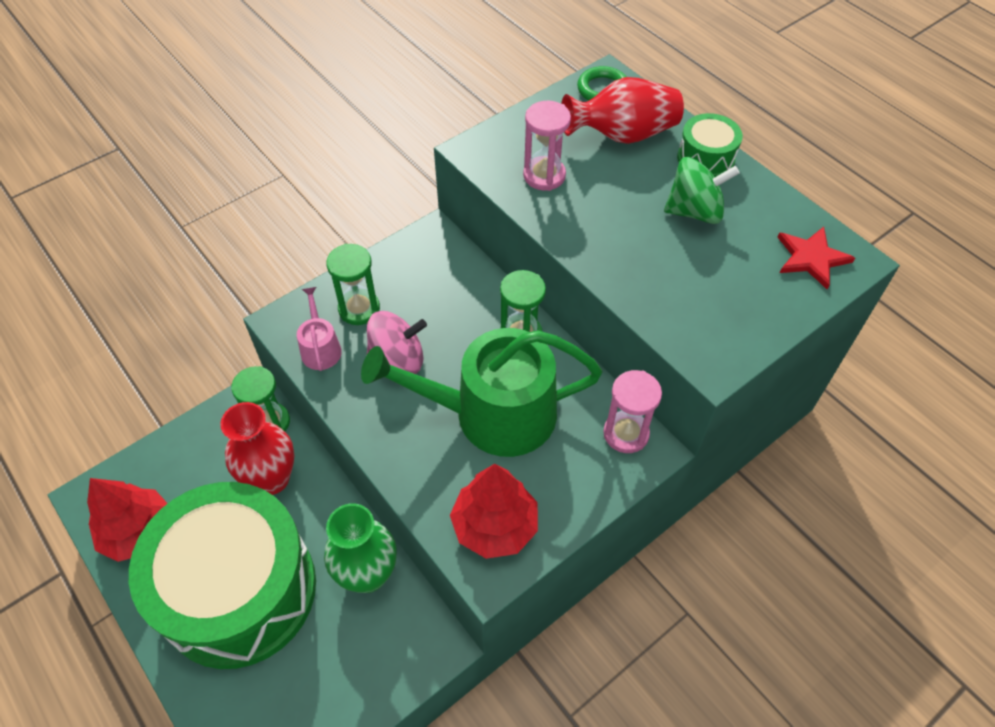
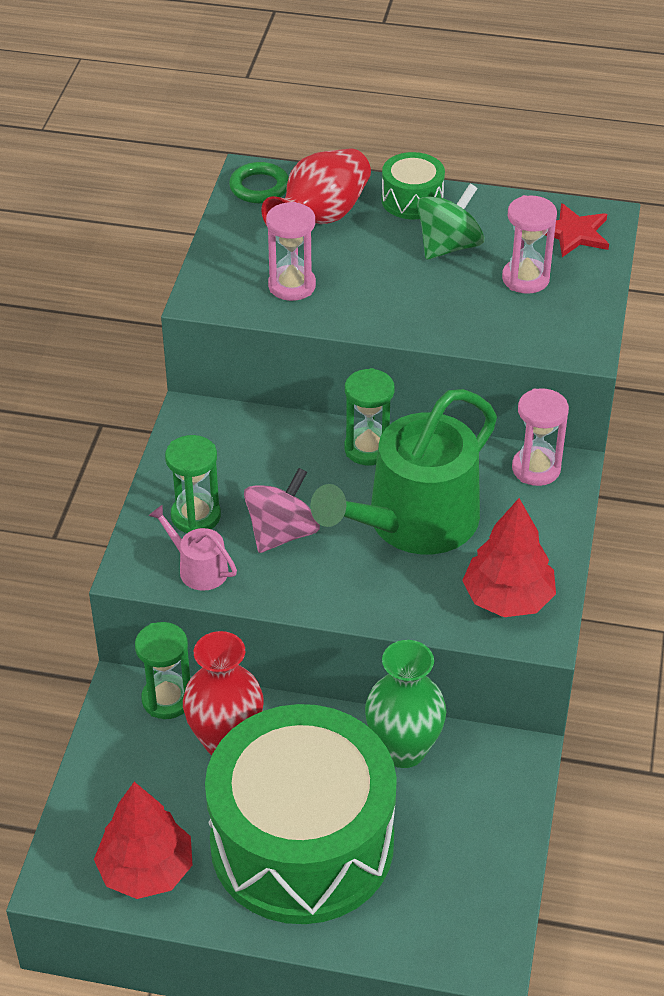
camera: 40 degrees left, 10 degrees down
(728, 273) = (525, 279): none -> pink hourglass

